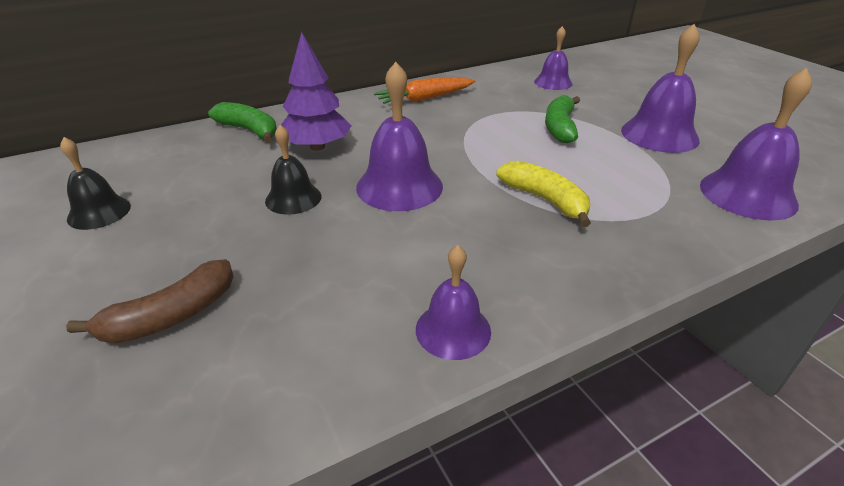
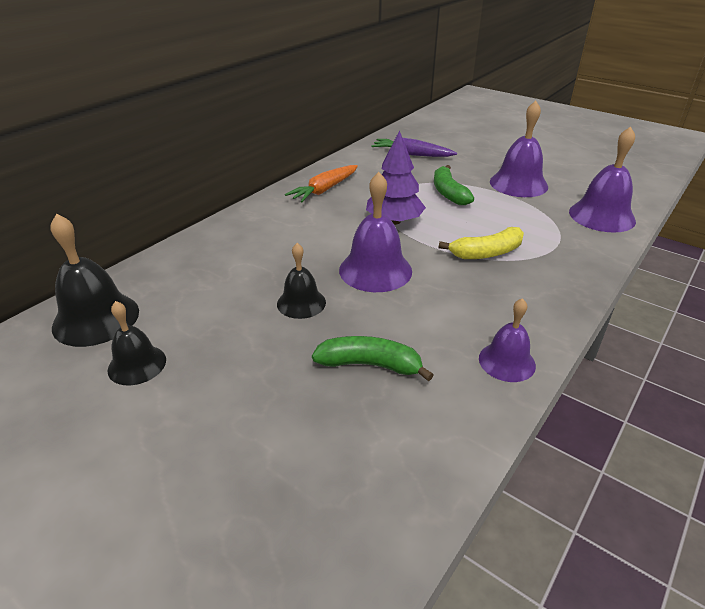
camera: 25 degrees left, 0 degrees up
(112, 164) = (96, 318): none -> black bell
(171, 316) = (302, 423): brown banana -> none
(250, 130) = (198, 253): green banana -> green banana (370, 365)
(317, 147) = (275, 254): purple tree -> purple tree (394, 221)
(545, 200) = (486, 253): yellow banana -> yellow banana turned 135 degrees clockwise
(553, 82) = (411, 155): purple bell -> purple carrot

